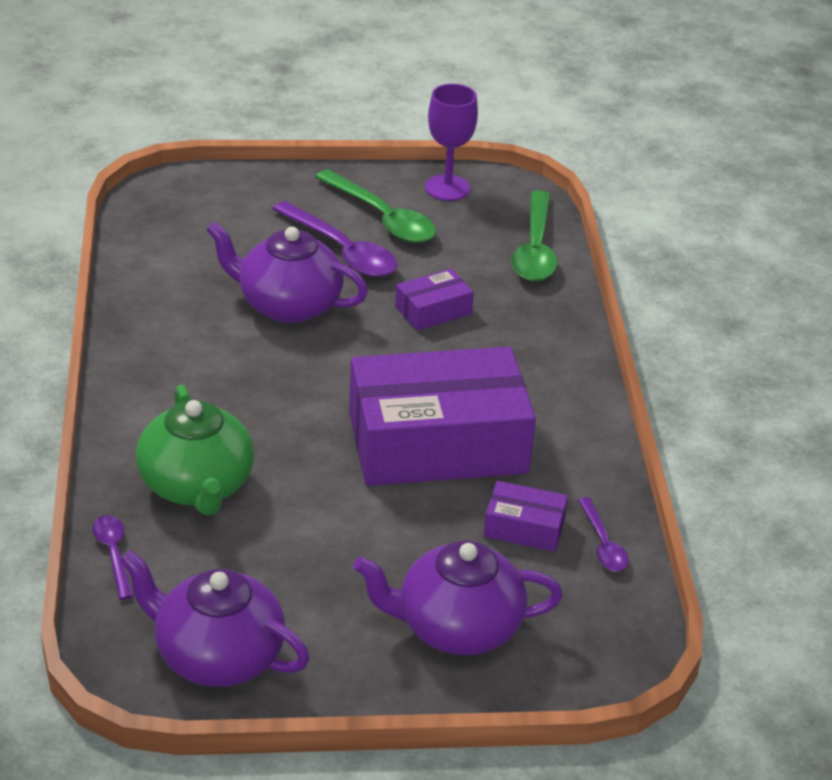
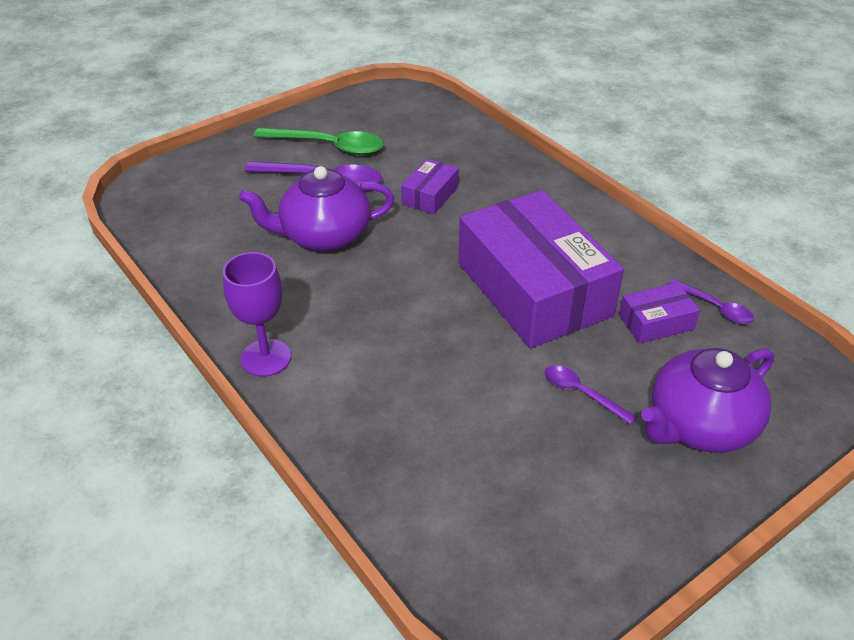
camera: 30 degrees left, 5 degrees up
(113, 554) = (389, 514): purple spoon -> purple spoon (581, 393)
(196, 486) = (397, 415): green teapot -> none
(217, 656) = (563, 559): purple teapot -> none
(437, 443) = (534, 289): purple box -> purple box turned 75 degrees counterclockwise
(447, 188) = (352, 109): purple goblet -> purple goblet (266, 358)
(535, 250) = (452, 127): green spoon -> none

